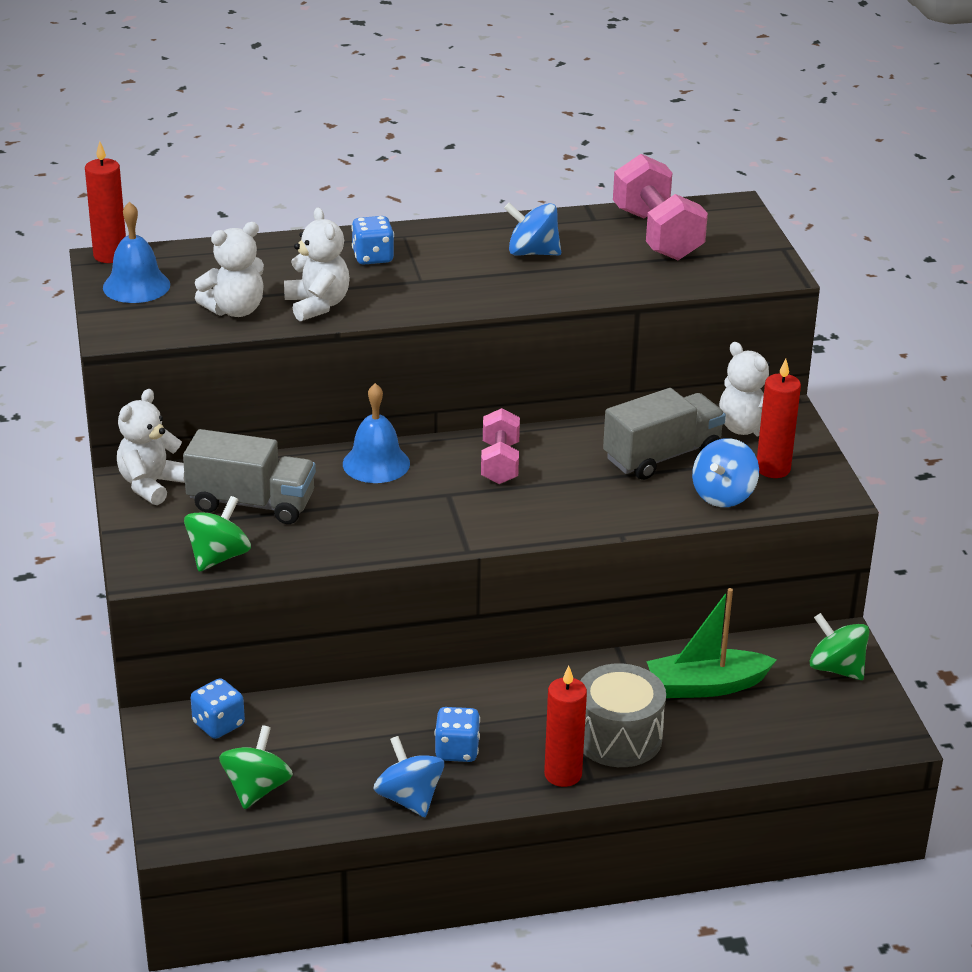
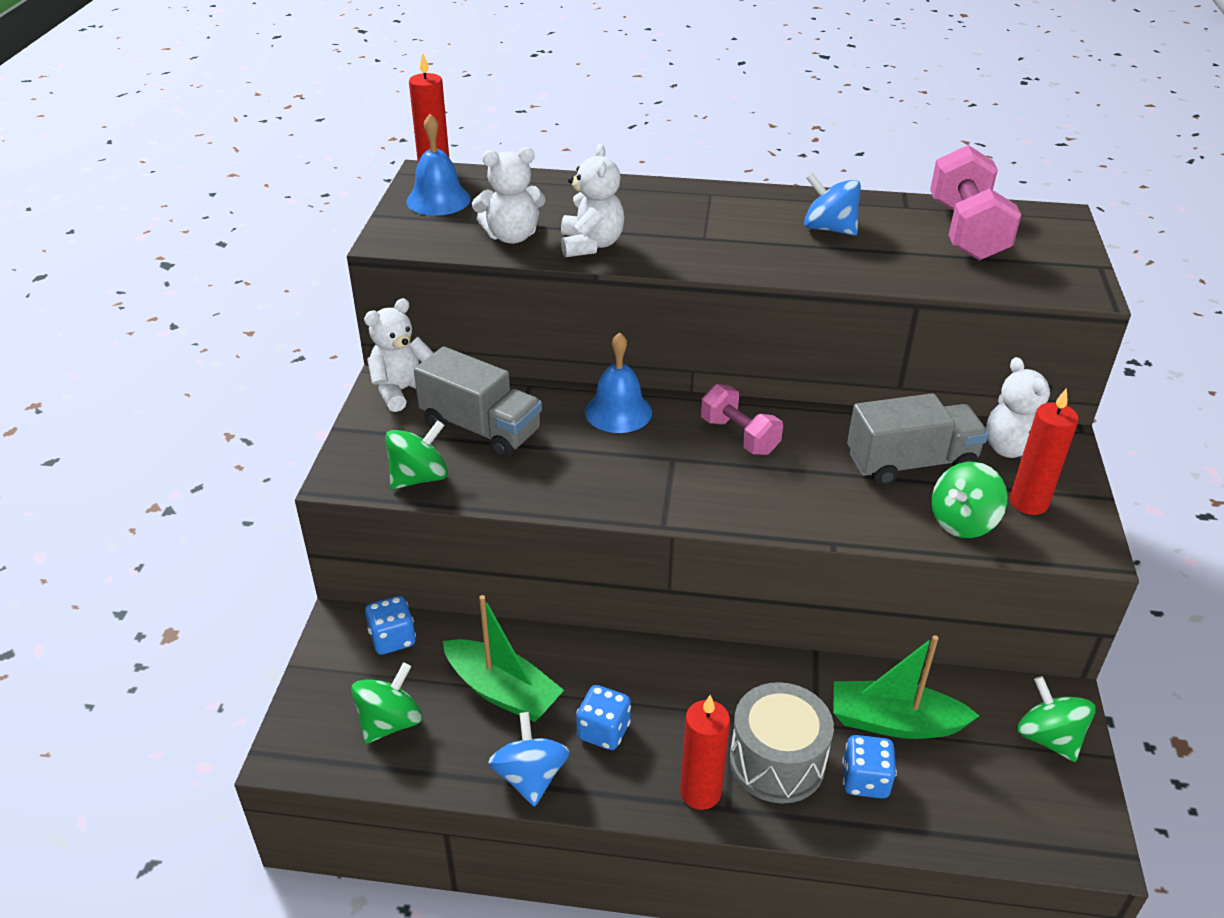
camera: 20 degrees right, 5 degrees up
(348, 741) = (502, 691): none -> green boat
(373, 257) = (670, 209): blue dice -> blue dice (865, 780)
(500, 463) = (739, 436): pink dumbbell -> pink dumbbell turned 60 degrees counterclockwise
(723, 495) = (962, 522): blue spinning top -> green spinning top

